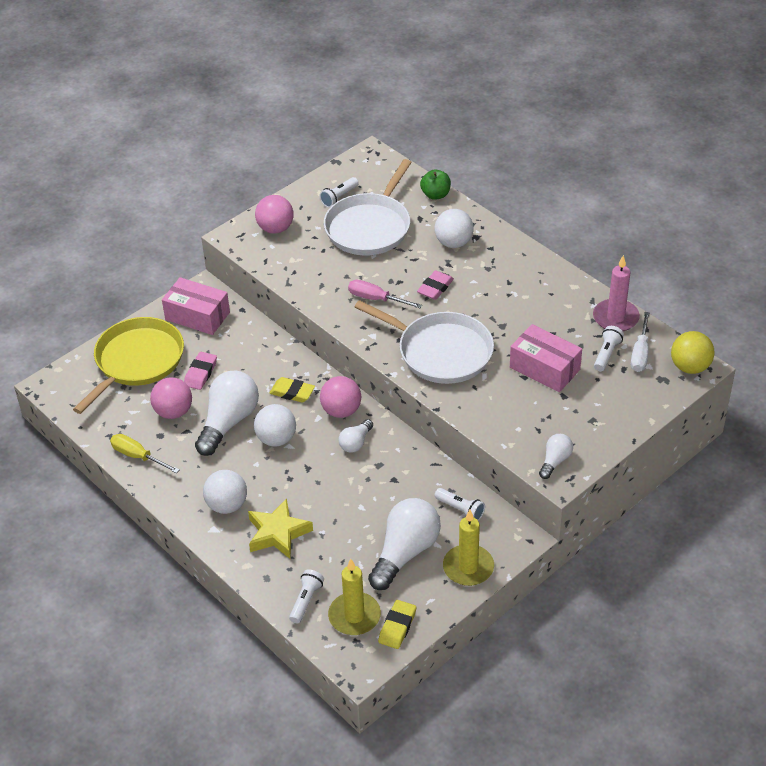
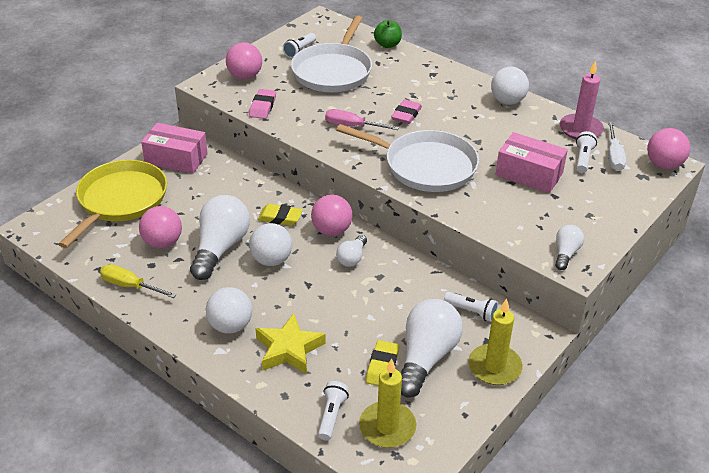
camera: 10 degrees left, 5 degrees down
(200, 373) = (186, 207): pink eraser -> pink eraser (263, 107)
(397, 627) = (436, 434): yellow eraser -> yellow eraser (382, 366)
(453, 243) = (413, 79): white ball -> white ball (507, 101)
(690, 367) = (663, 164): yellow ball -> pink ball

